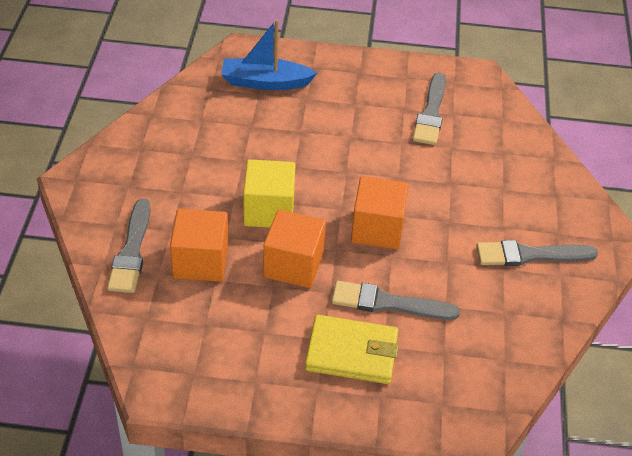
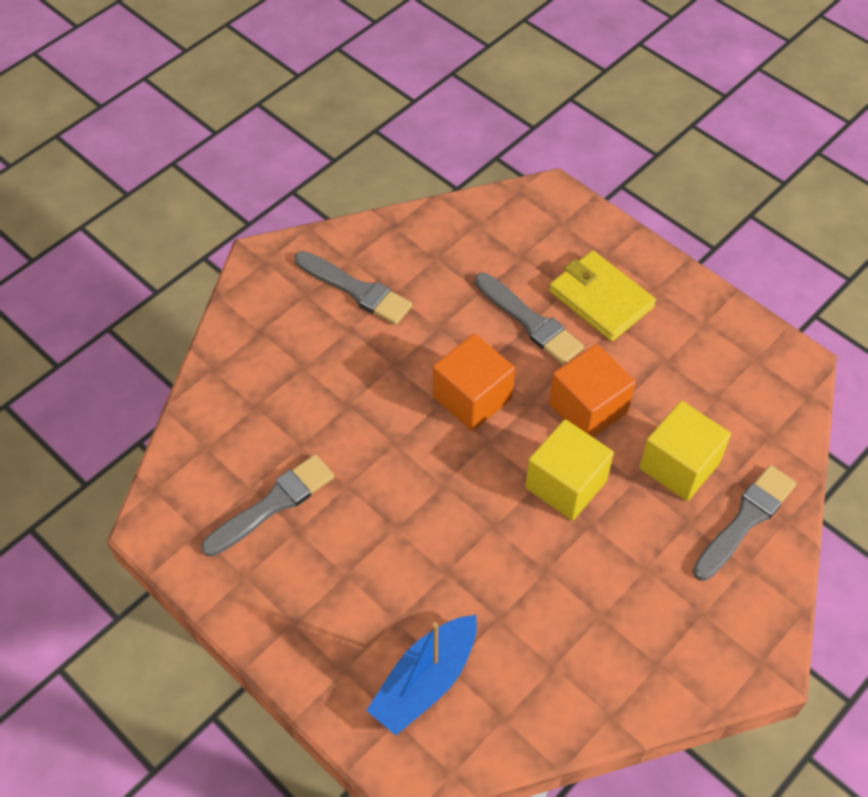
camera: 140 degrees left, 10 degrees up
(200, 261) = (679, 465): orange cube -> yellow cube
(265, 82) = (425, 681): blue boat -> blue boat turned 90 degrees clockwise

